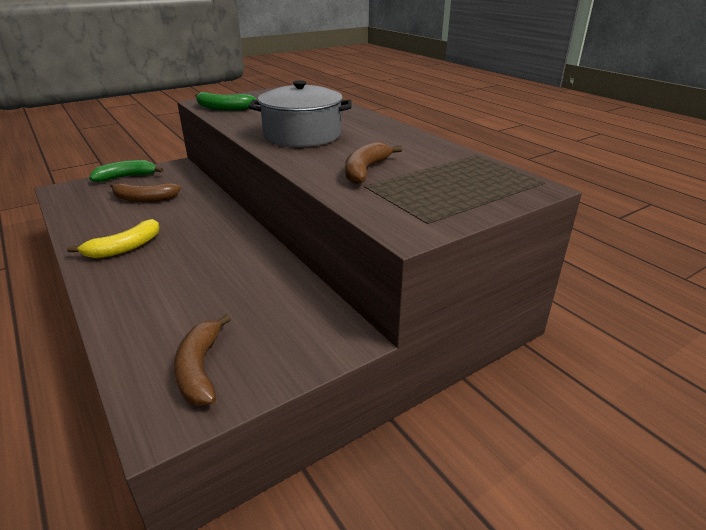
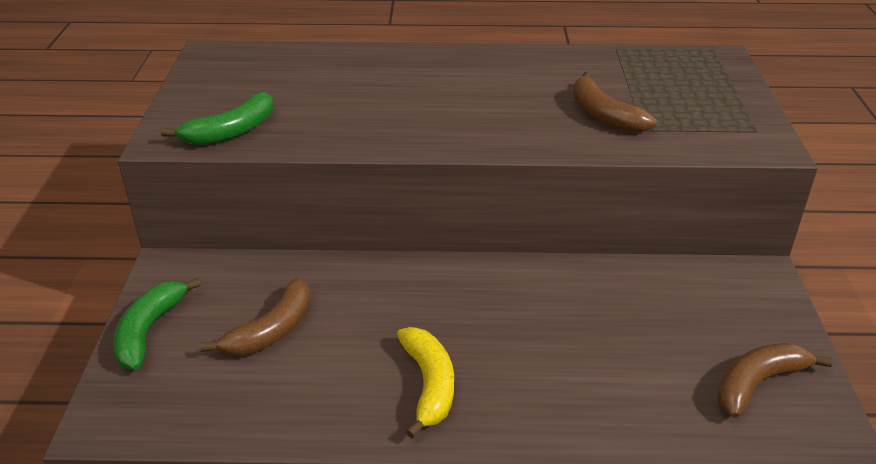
camera: 55 degrees left, 5 degrees up
(200, 369) = (758, 384): brown banana -> brown banana turned 120 degrees clockwise
(302, 135) = (440, 112): grey pot -> none

